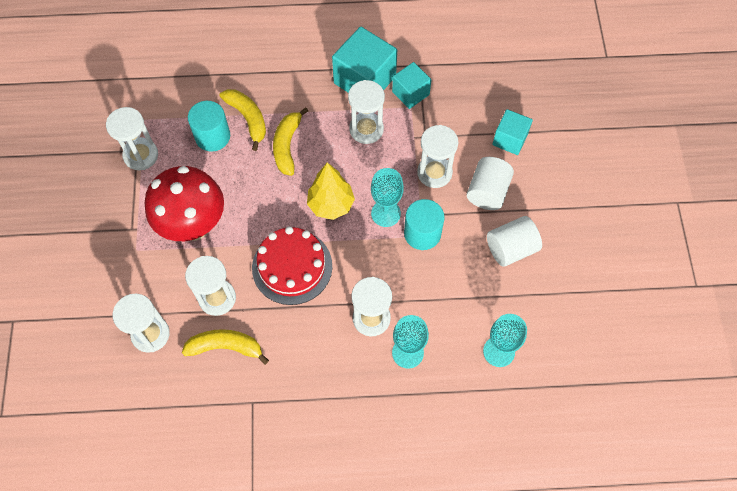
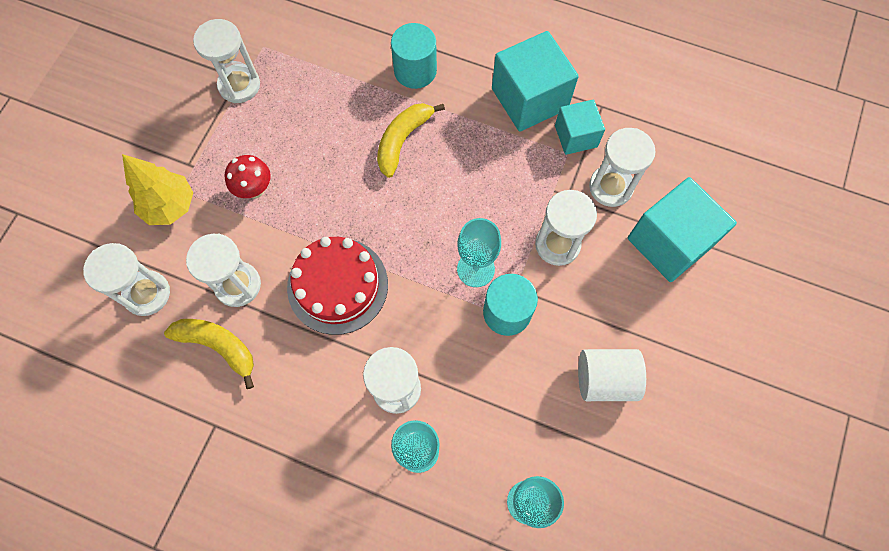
camera: 25 degrees right, 5 degrees up
(194, 226) = (255, 189): red mushroom -> red mushroom, size x0.48
(212, 136) = (326, 95): turquoise cylinder -> turquoise cylinder (415, 71)
(248, 118) = (375, 91): yellow banana -> none
(331, 204) = (417, 231): yellow tree -> yellow tree (170, 206)
(366, 129) = (502, 158): white hourglass -> white hourglass (611, 187)
(487, 192) = (610, 295): white cylinder -> none
(510, 139) = (669, 242): turquoise cube -> turquoise cube, size x1.68

